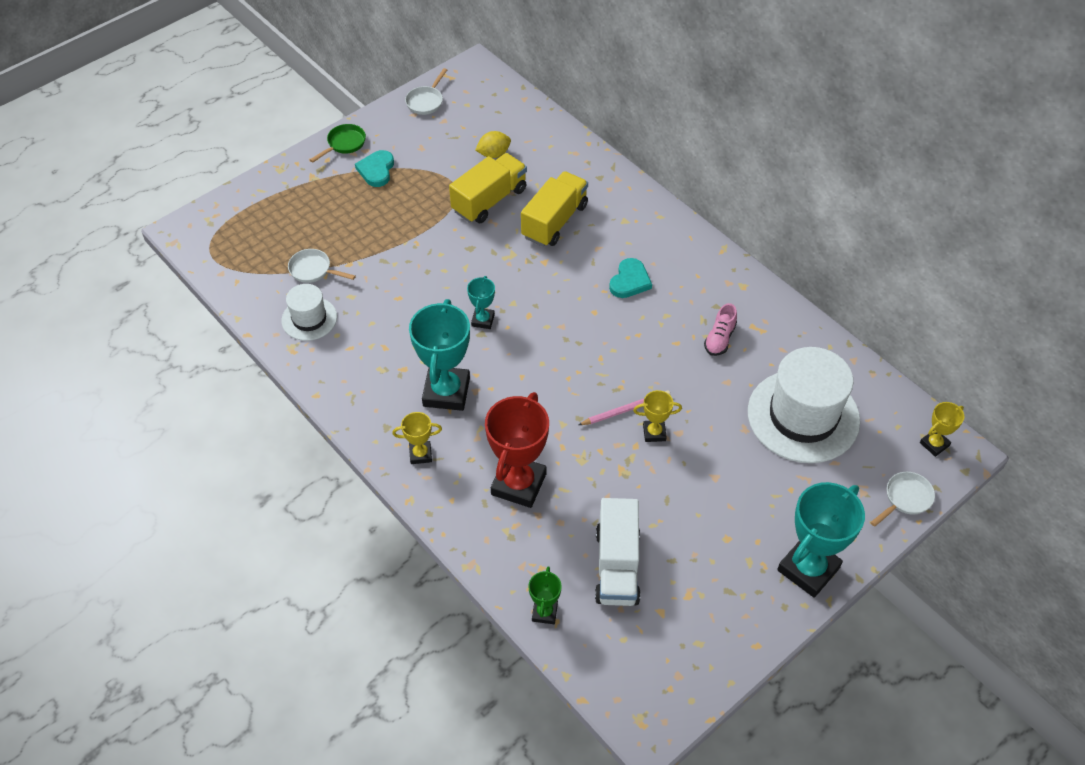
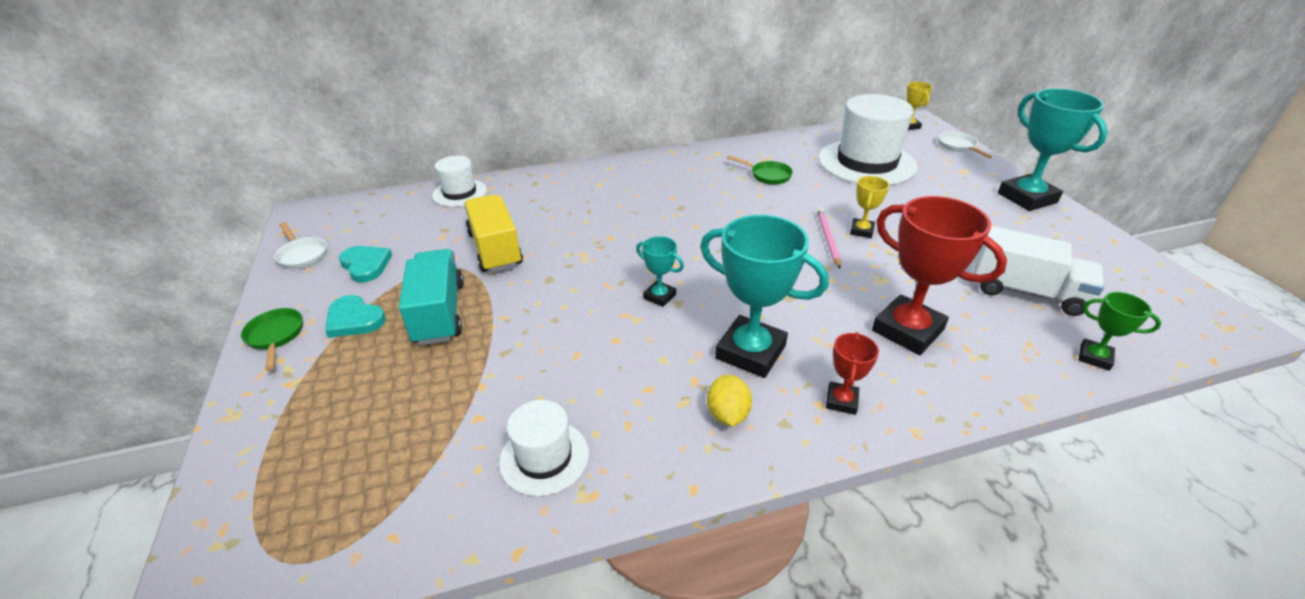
camera: 65 degrees left, 15 degrees down
(313, 270) = (458, 428): white pan -> none
(403, 208) = (439, 313): none -> turquoise truck
(420, 454) = (841, 401): yellow trophy -> red trophy
(493, 154) = (436, 231): yellow lemon -> yellow lemon (727, 414)
(554, 138) = (459, 193): none -> white hat
(554, 221) = (564, 219): yellow truck -> none
(630, 281) = (673, 199): turquoise heart -> turquoise heart (366, 265)
(719, 339) = (767, 175): pink shoe -> green pan

